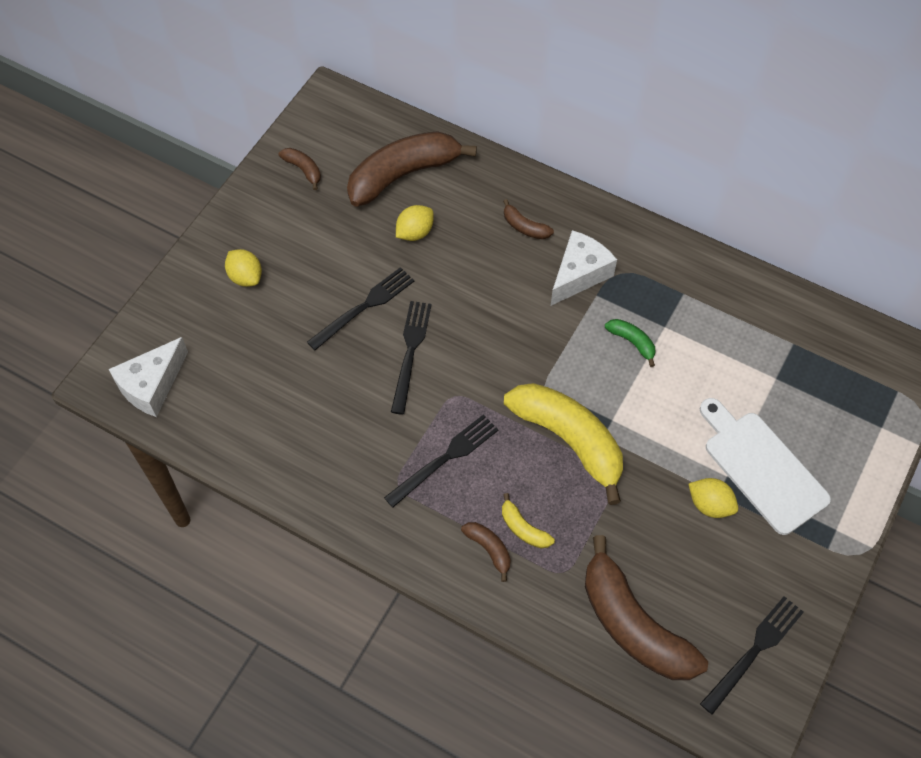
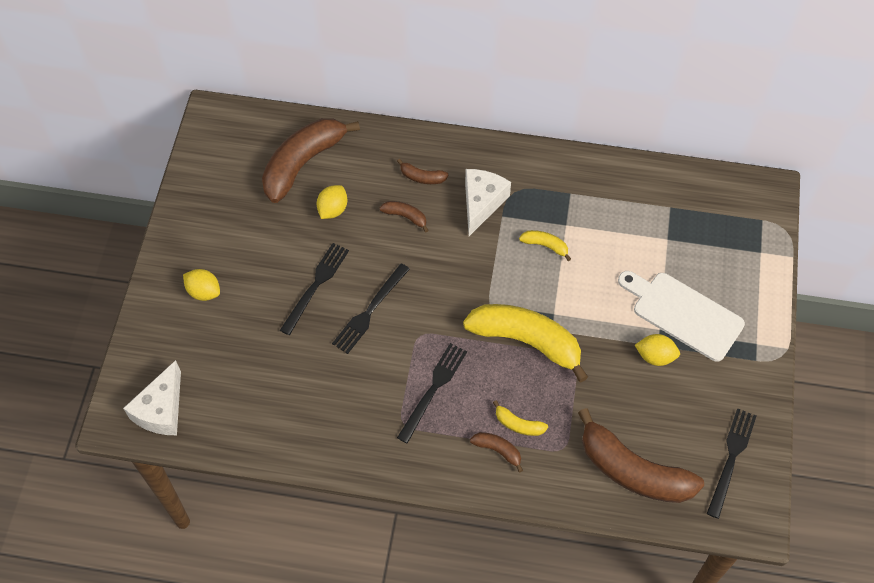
camera: 20 degrees left, 0 degrees up
(303, 170) = (216, 184): brown banana -> brown banana (405, 216)
(410, 352) = (370, 311): black fork -> black fork turned 135 degrees counterclockwise
(632, 342) = (545, 246): green banana -> yellow banana

